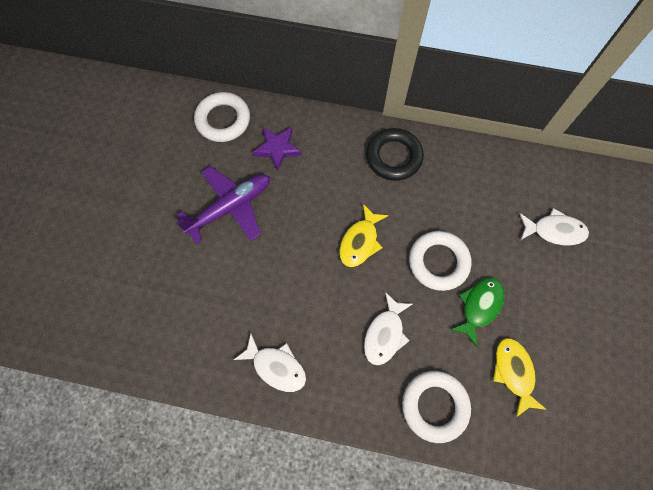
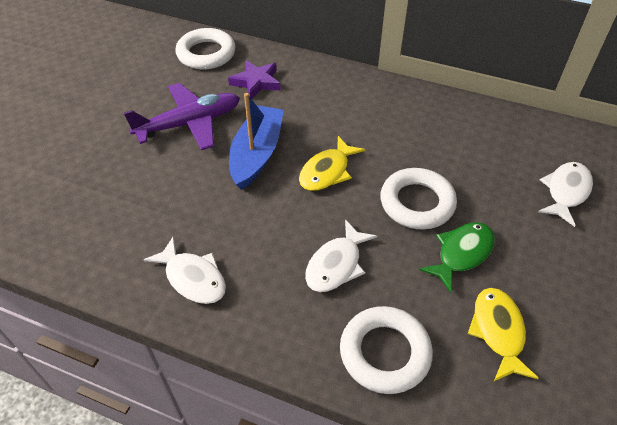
camera: 10 degrees right, 20 degrees down
(297, 232) = (256, 154): none -> blue boat
(393, 157) = (382, 103): black ring -> none
(554, 231) = (566, 192): white fish -> white fish turned 75 degrees counterclockwise

